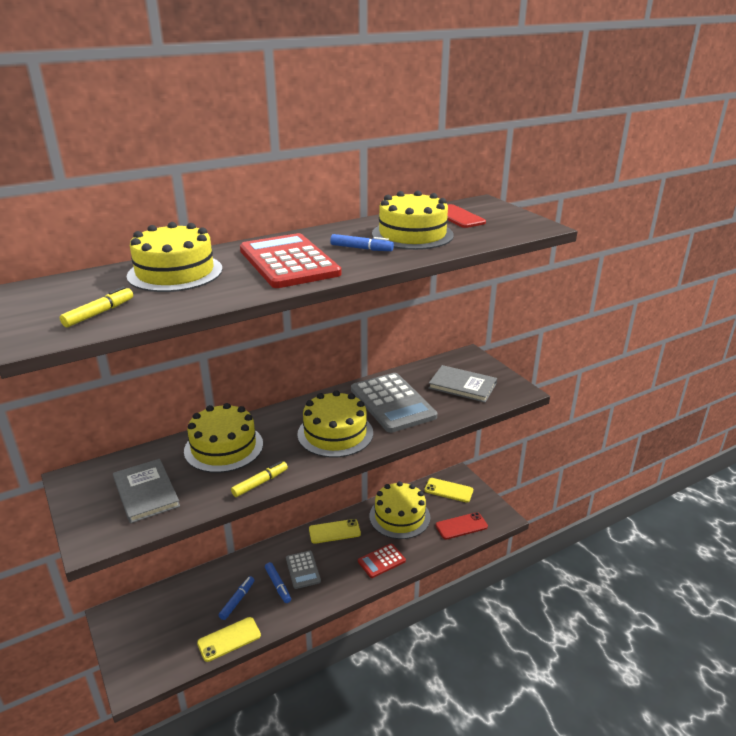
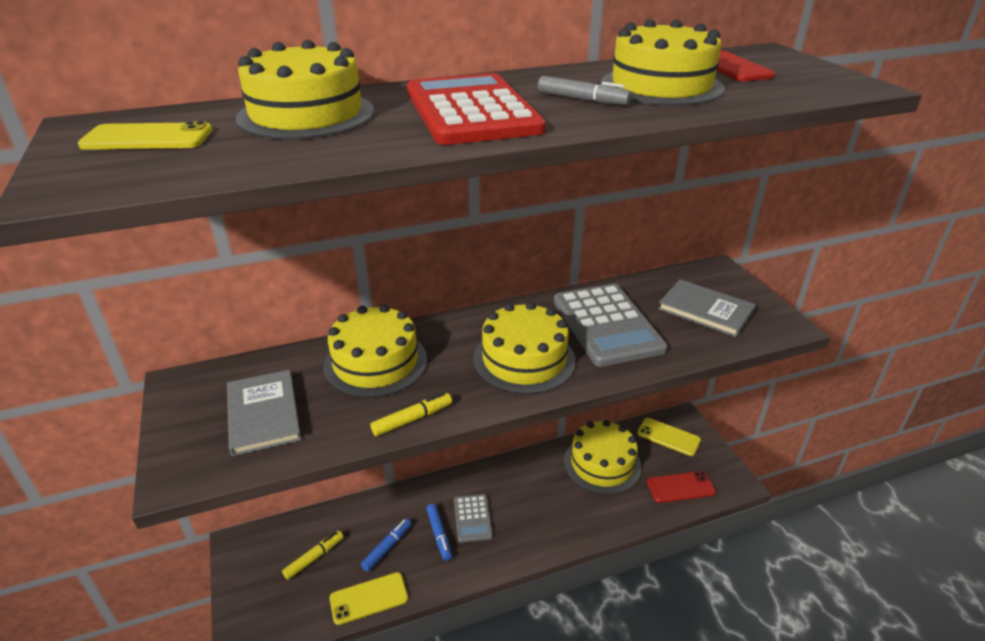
camera: 10 degrees right, 5 degrees up
(99, 313) = (173, 161): yellow marker -> yellow marker (314, 558)
(334, 531) = (518, 473): yellow phone -> yellow phone (147, 138)
(361, 248) = (582, 99): blue marker -> grey marker
(381, 561) = (572, 521): red calculator -> none

